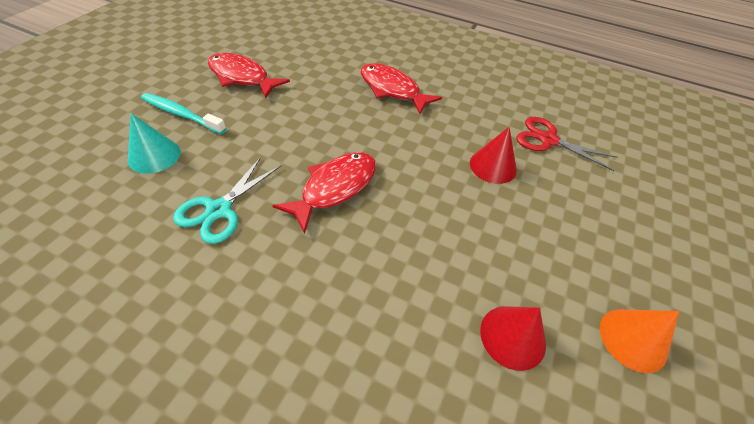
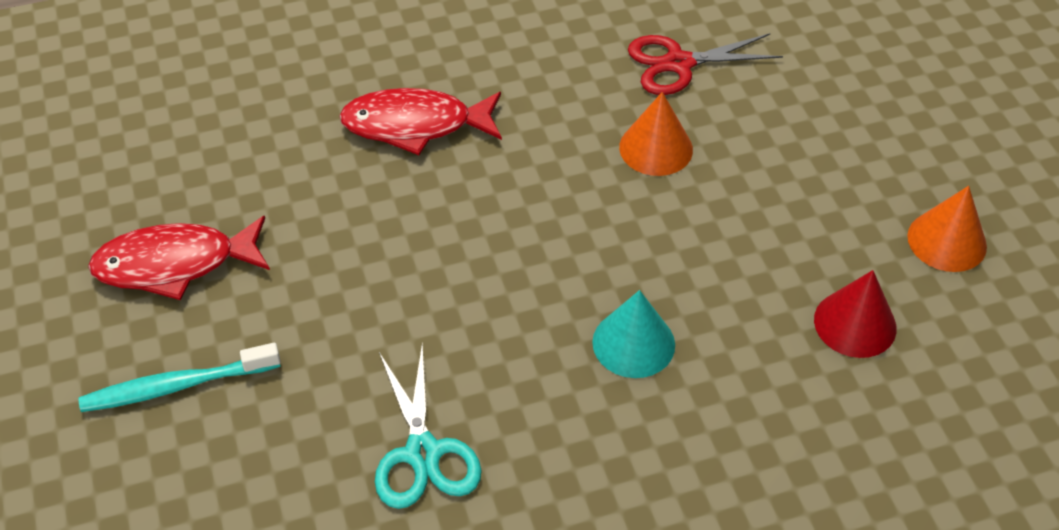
camera: 40 degrees left, 0 degrees up
(154, 155) = (235, 465): turquoise cone -> turquoise cone (633, 343)
(335, 188) = (518, 318): red fish -> none
(493, 166) = (656, 148): red cone -> orange cone

